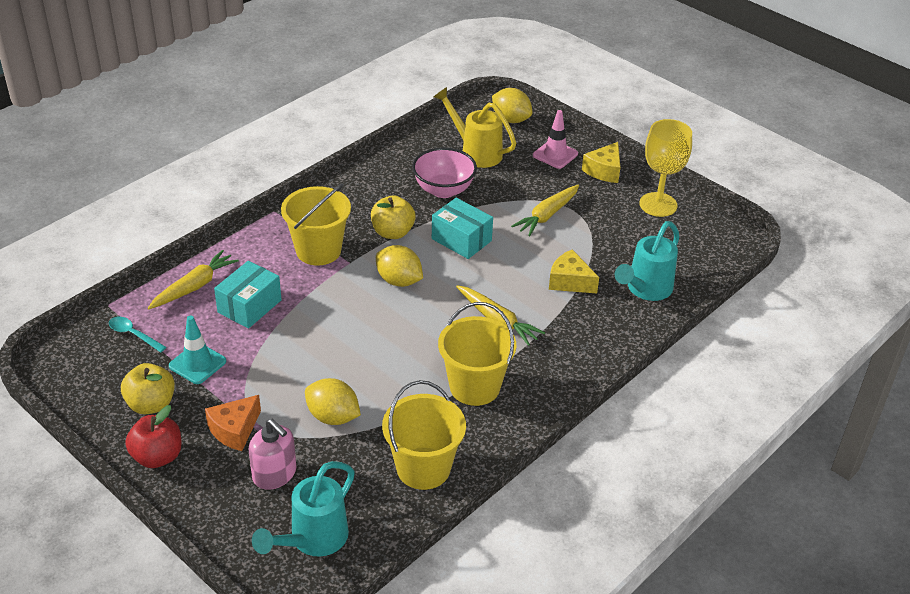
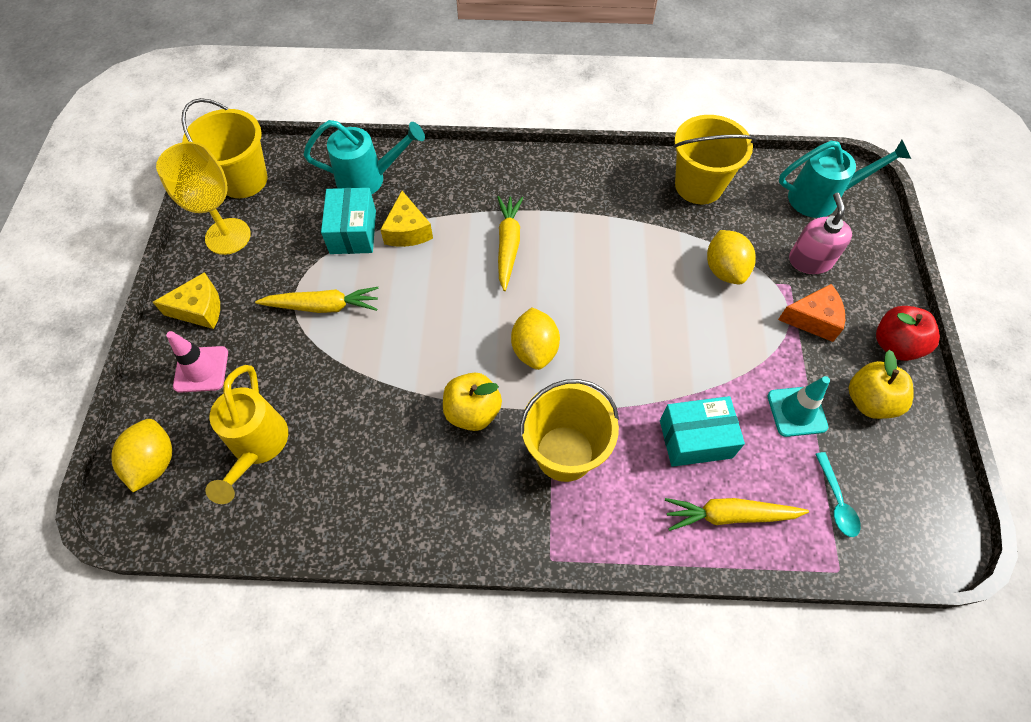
camera: 130 degrees left, 20 degrees up
(443, 190) = (358, 423): pink bowl -> none
(461, 240) = (427, 346): turquoise box -> turquoise box (353, 232)
(474, 387) = (594, 210): yellow bucket -> yellow bucket (243, 180)

